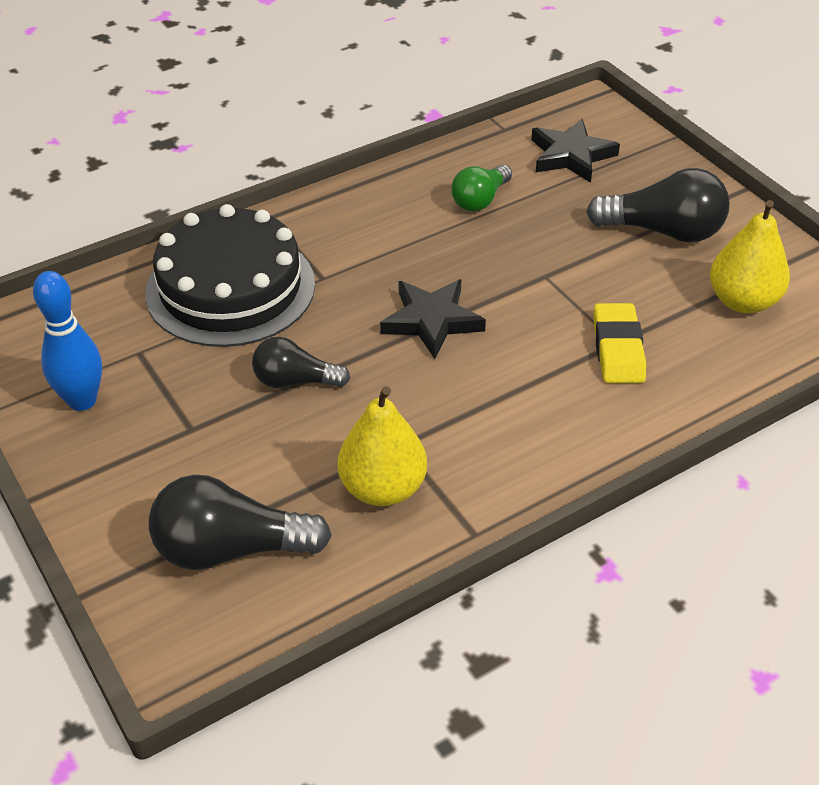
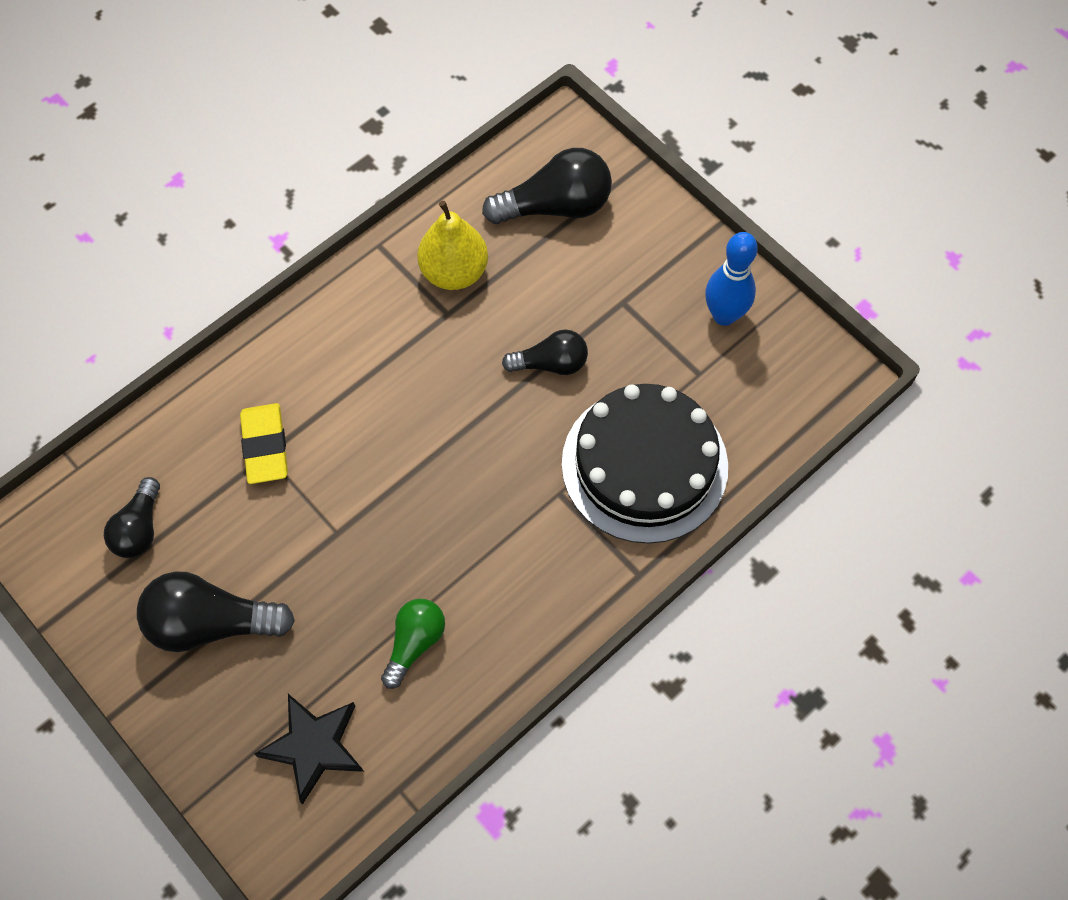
camera: 170 degrees right, 20 degrees up
(431, 321) = (442, 453): black star -> none
(742, 301) = (139, 528): yellow pear -> black light bulb

